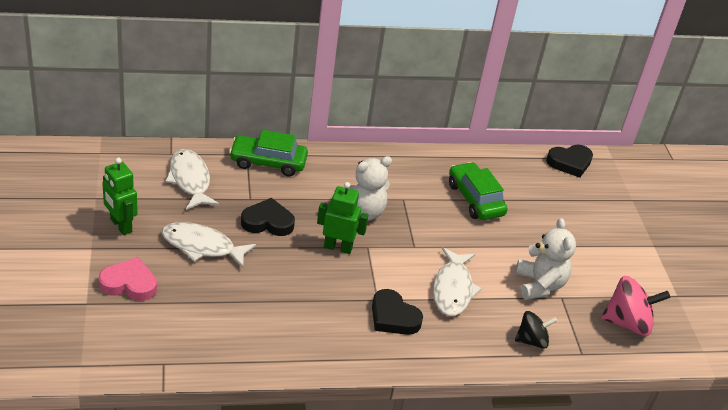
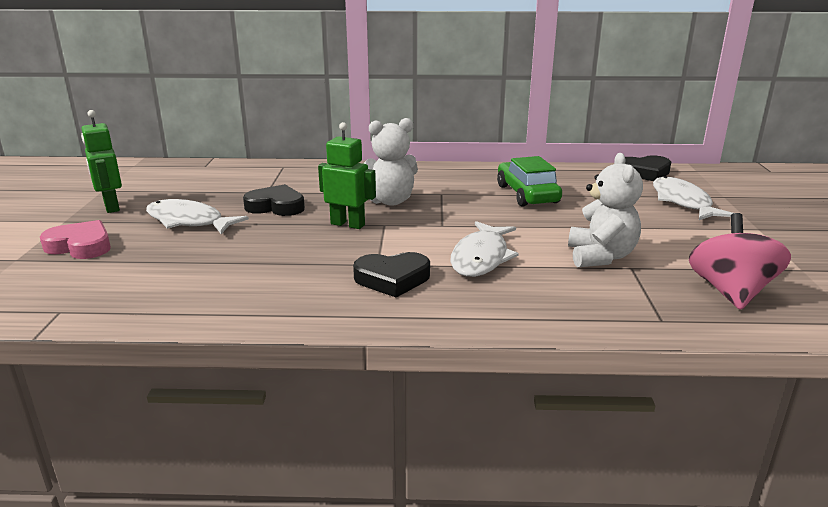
camera: 15 degrees right, 15 degrees down
(190, 180) = (211, 180): white fish -> white fish (682, 202)
(268, 162) = (302, 171): green car -> none
(393, 317) = (392, 279): black heart -> black heart turned 60 degrees counterclockwise
(531, 340) = (584, 305): black spinning top -> none
(627, 323) = (730, 292): pink spinning top -> pink spinning top turned 90 degrees counterclockwise

